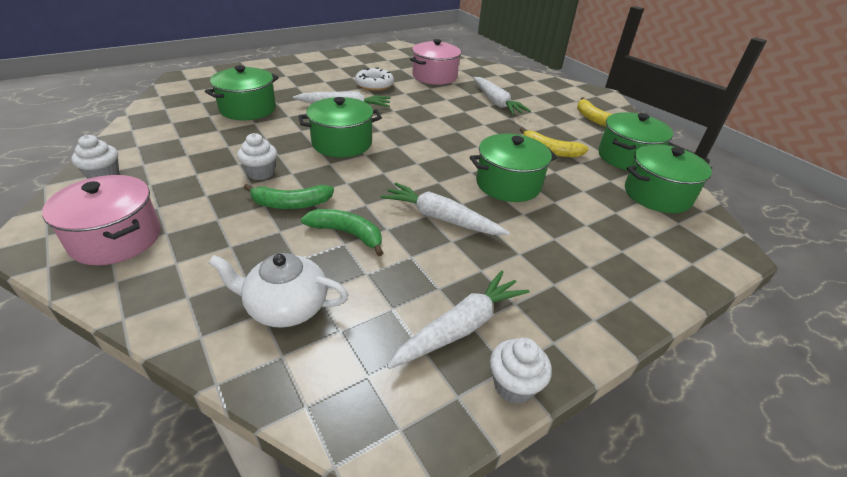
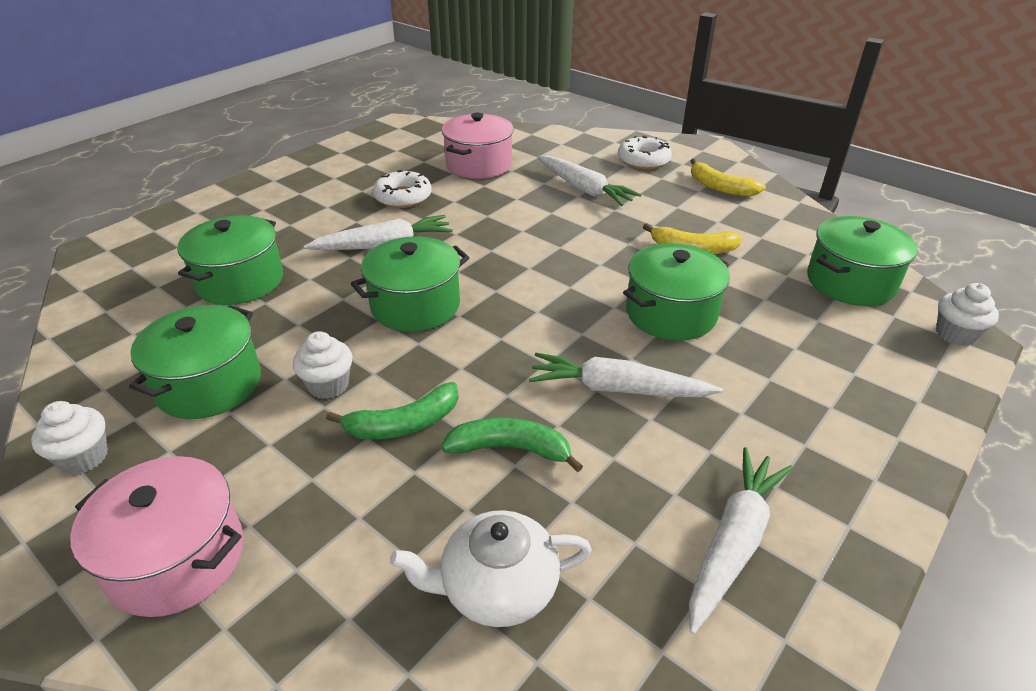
camera: 15 degrees left, 0 degrees up
(514, 385) = (838, 601): white cupcake -> white cupcake (955, 334)
(549, 94) = (643, 160): none -> white donut
(627, 157) = (788, 236): green pot -> green pot (209, 384)

